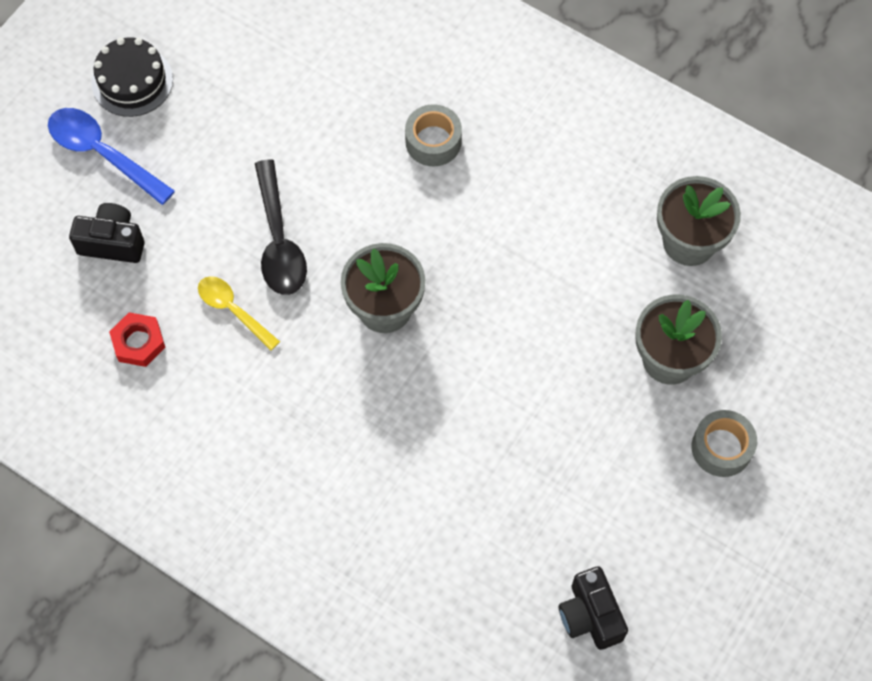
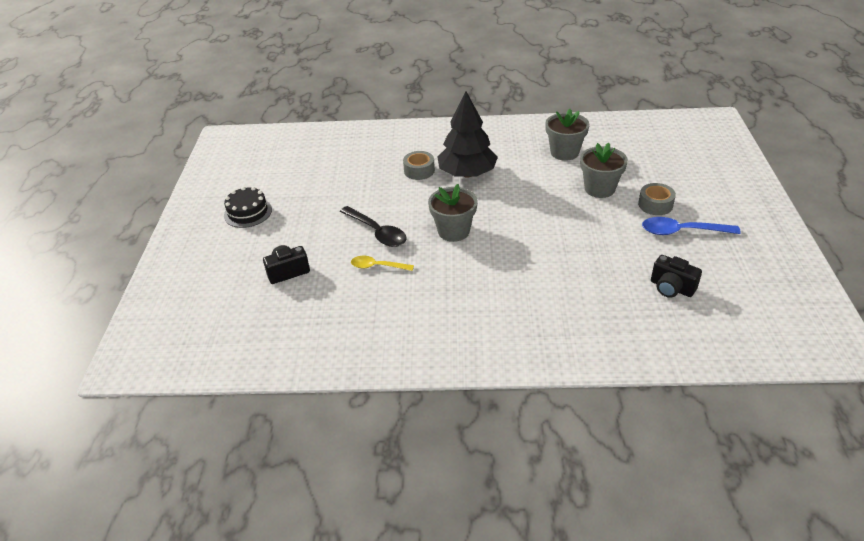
camera: 30 degrees left, 25 degrees down
(102, 153) = (253, 243): blue spoon -> blue spoon (682, 231)
(138, 342) = (337, 302): red nut -> none
(499, 195) = (467, 173): none -> black tree

